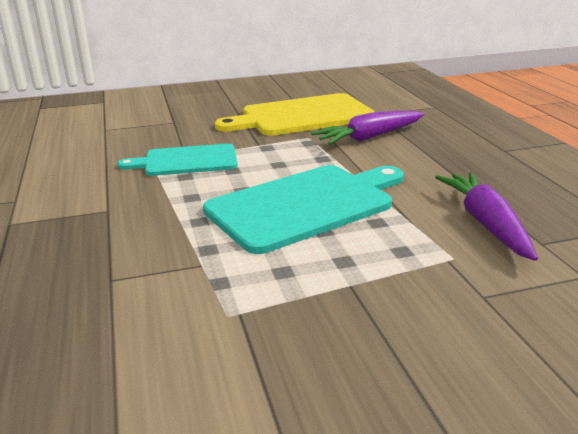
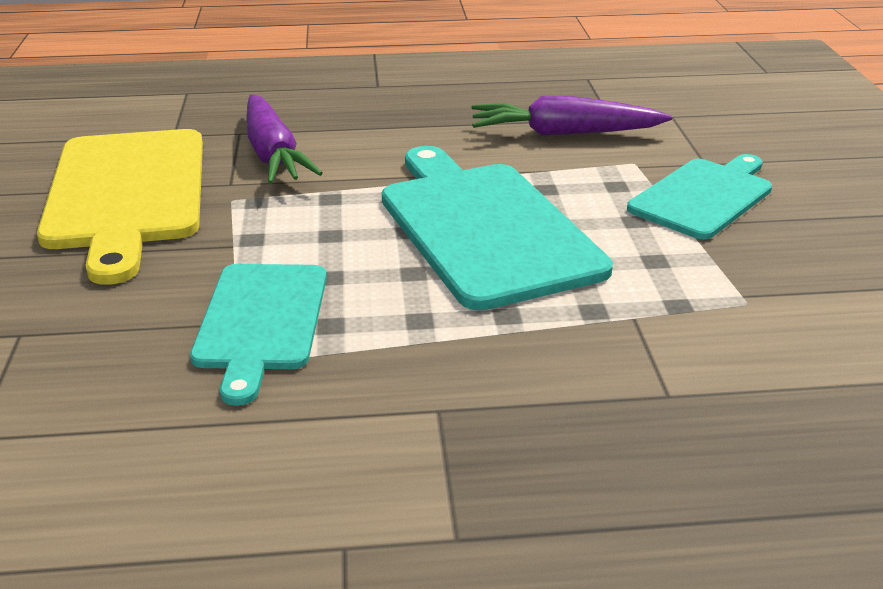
camera: 80 degrees left, 5 degrees up
(408, 295) = (704, 196): none -> turquoise cutting board

